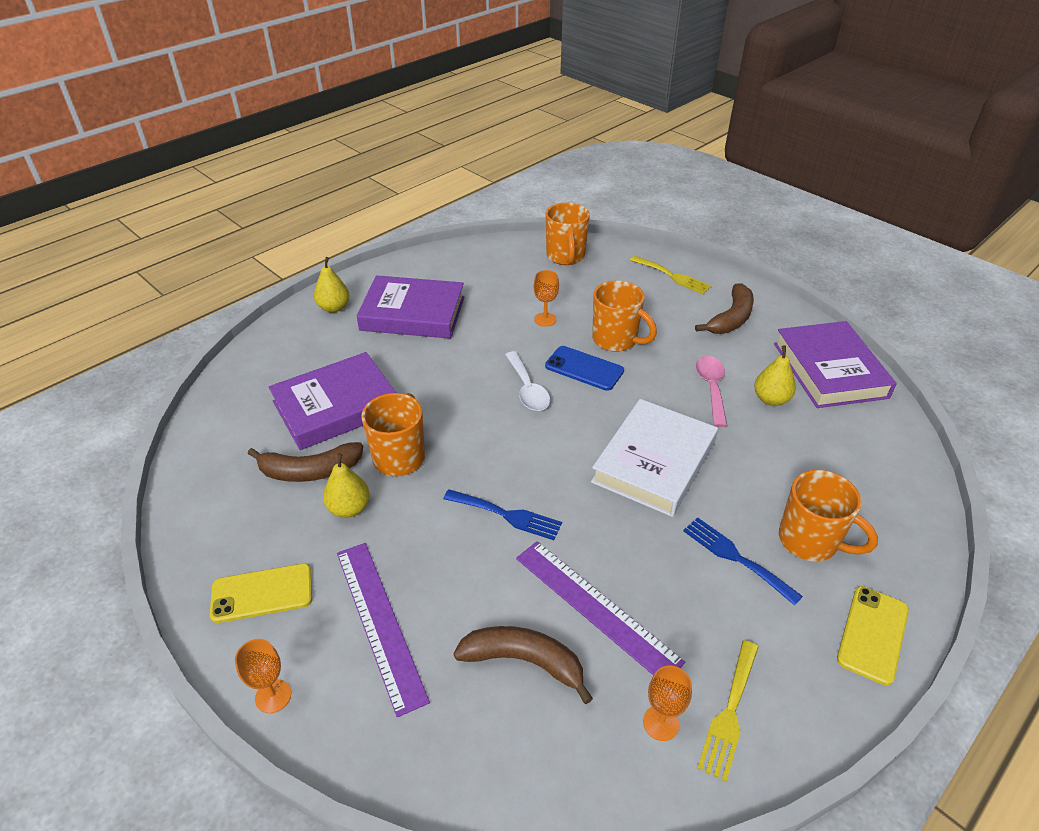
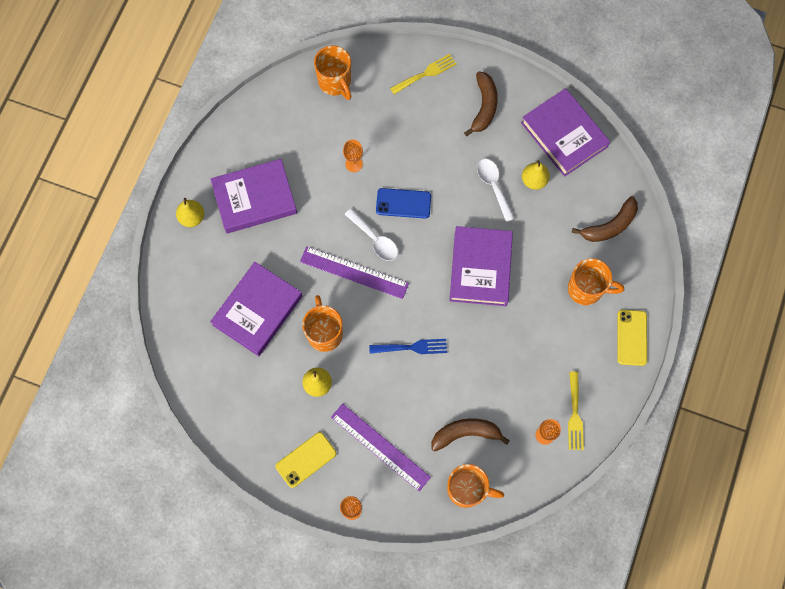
camera: 25 degrees left, 30 degrees up
(310, 471) = (276, 369): brown banana -> brown banana (610, 226)
(595, 608) = (488, 386): purple ruler -> purple ruler (354, 272)
(616, 340) = (413, 165): orange mug -> orange mug (467, 489)
(654, 462) = (480, 268): white book -> purple book
(673, 276) = (426, 73): yellow fork -> yellow fork turned 45 degrees counterclockwise
(711, 388) = (493, 186): pink spoon -> white spoon
(735, 557) = (549, 319): blue fork -> none

